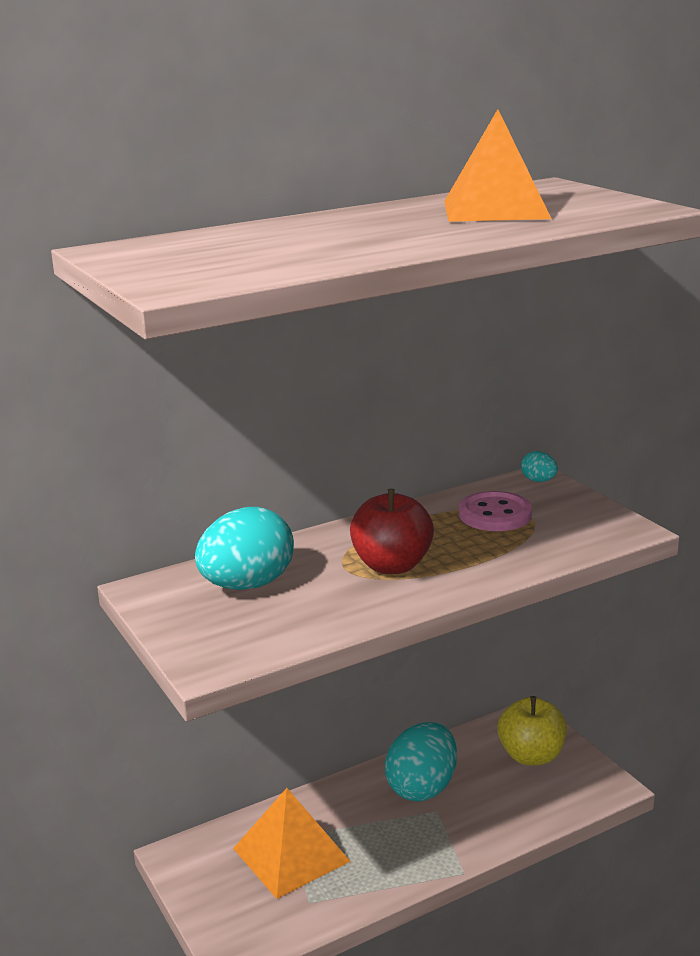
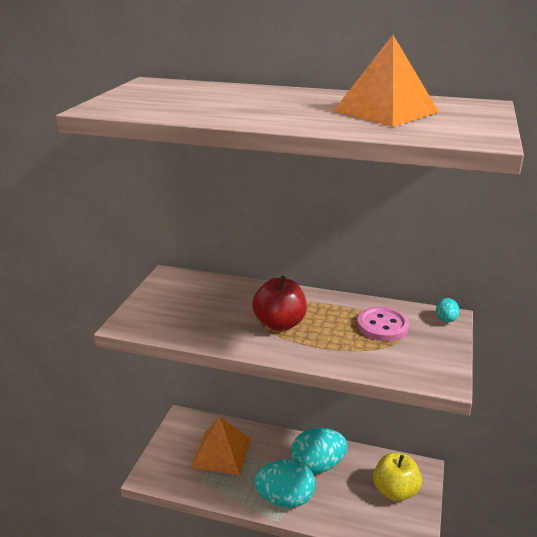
camera: 45 degrees right, 5 degrees up
(247, 585) = (205, 296): turquoise egg -> turquoise egg (285, 498)

